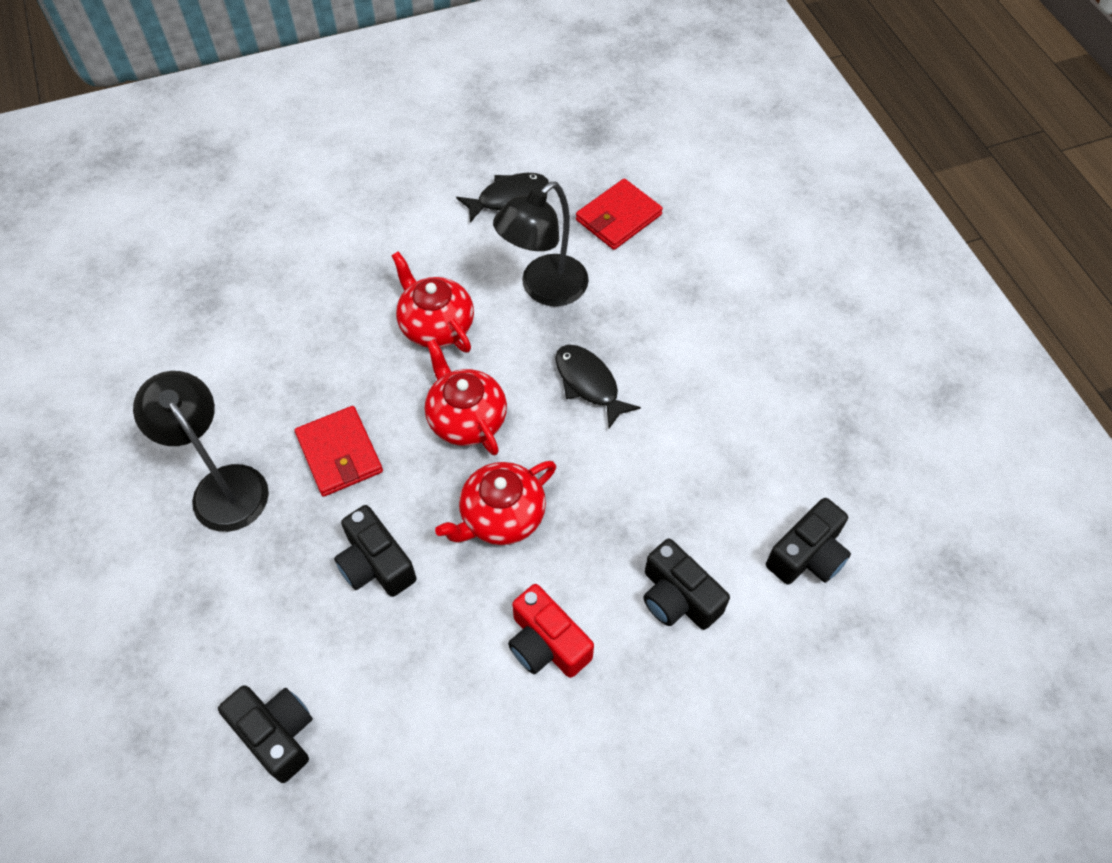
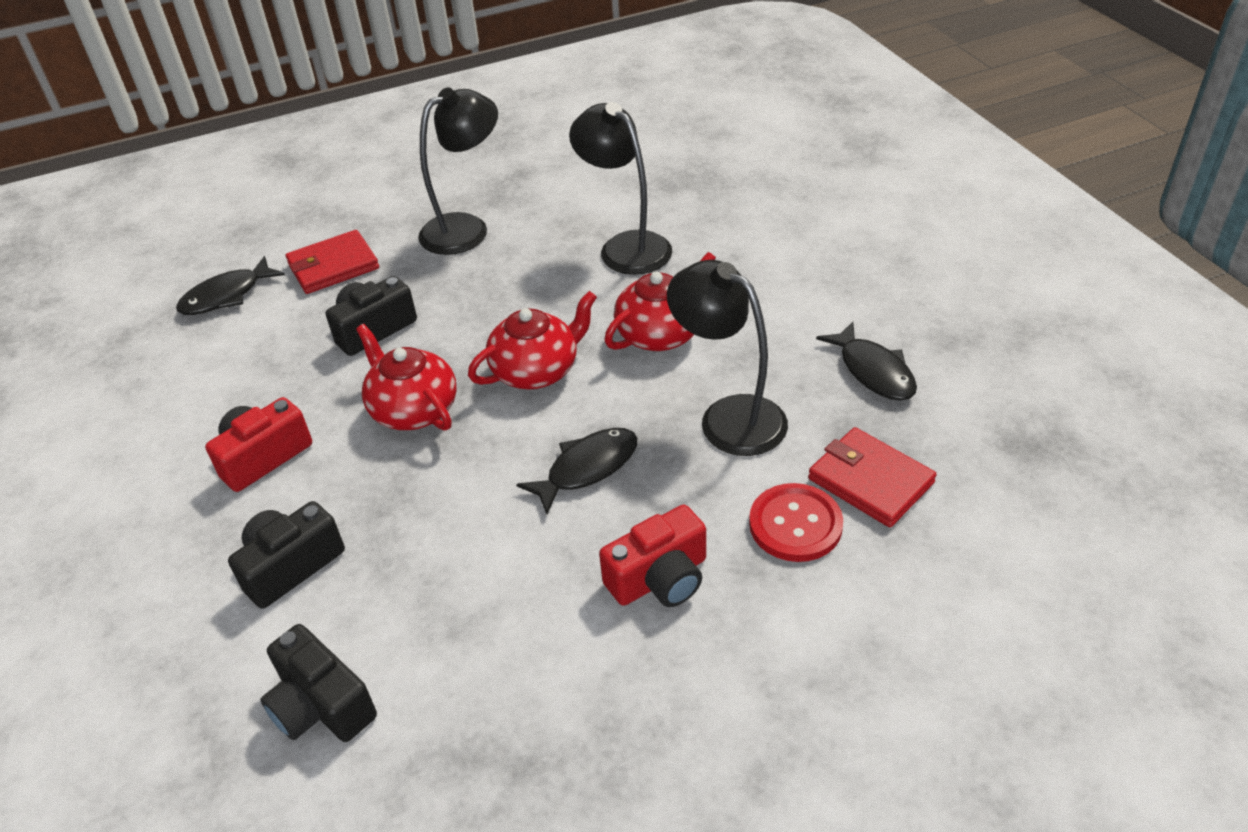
camera: 90 degrees right, 15 degrees down
(276, 734) = (226, 296): black camera -> black fish
(301, 344) = (626, 246): none -> black lamp
(339, 453) = (496, 289): red wallet -> red wallet (333, 266)
(655, 263) = (795, 524): none -> red button
(698, 343) = (660, 578): none -> red camera

